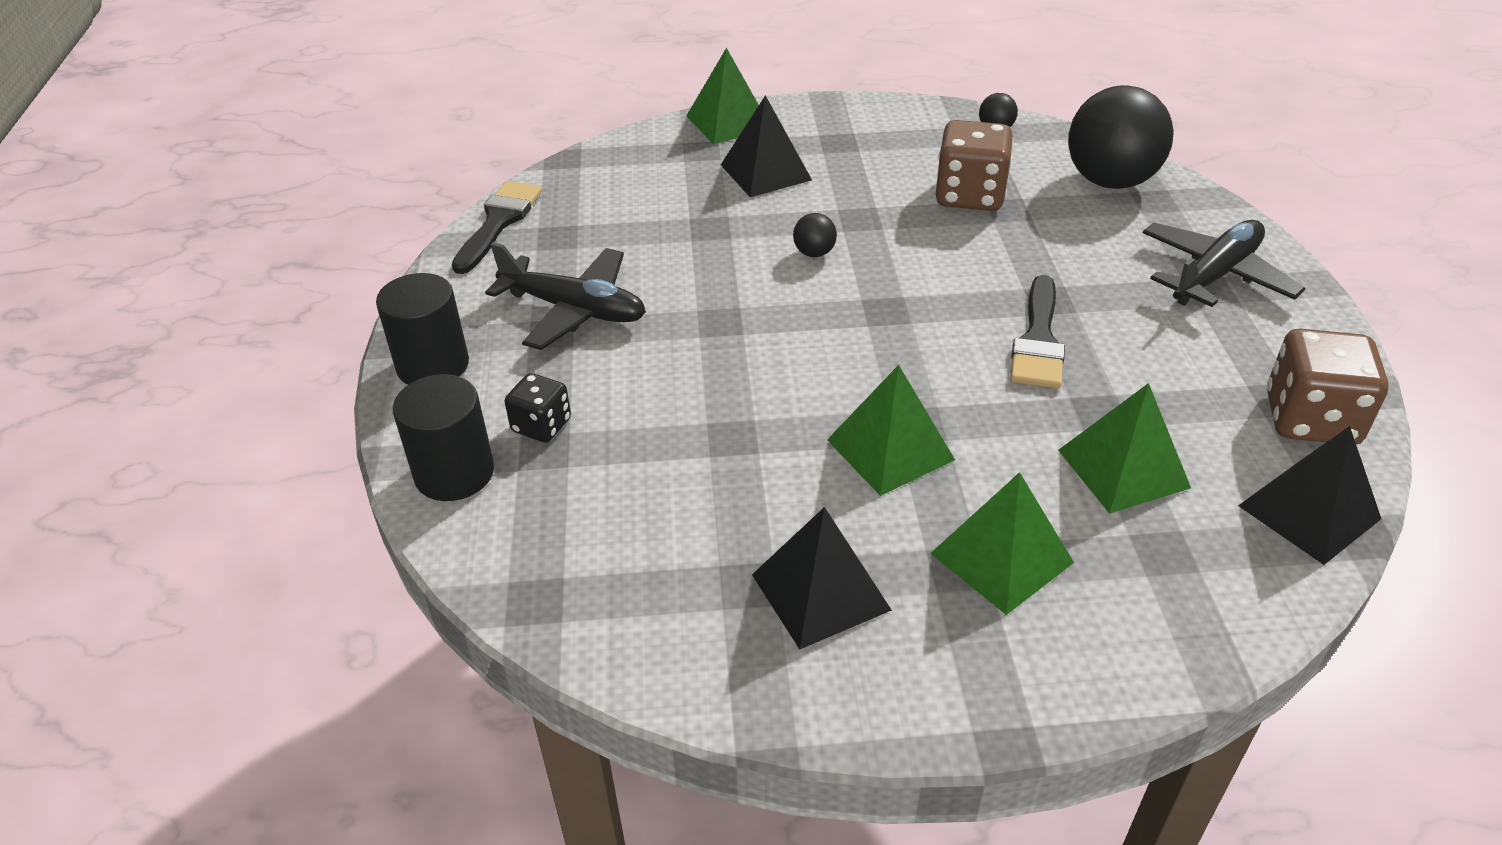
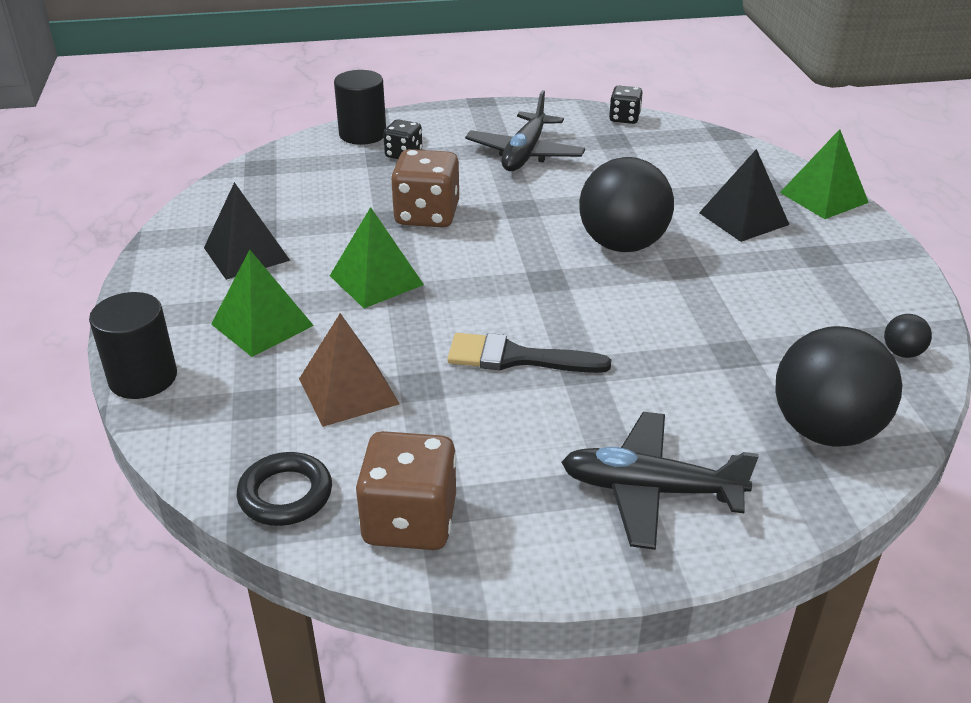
camera: 85 degrees right, 5 degrees down
(433, 365) = (460, 116): black cylinder -> black cylinder (143, 378)
(498, 222) = (624, 118): black brush -> black dice
(814, 253) = (622, 245): black ball -> black ball, size x2.43
(969, 196) = (750, 329): brown dice -> brown dice (427, 215)
(1123, 468) = (348, 391): green pyramid -> brown pyramid
(1215, 275) = (650, 490): black plane -> black plane turned 150 degrees clockwise
(1309, 512) = (285, 495): black pyramid -> black ring

